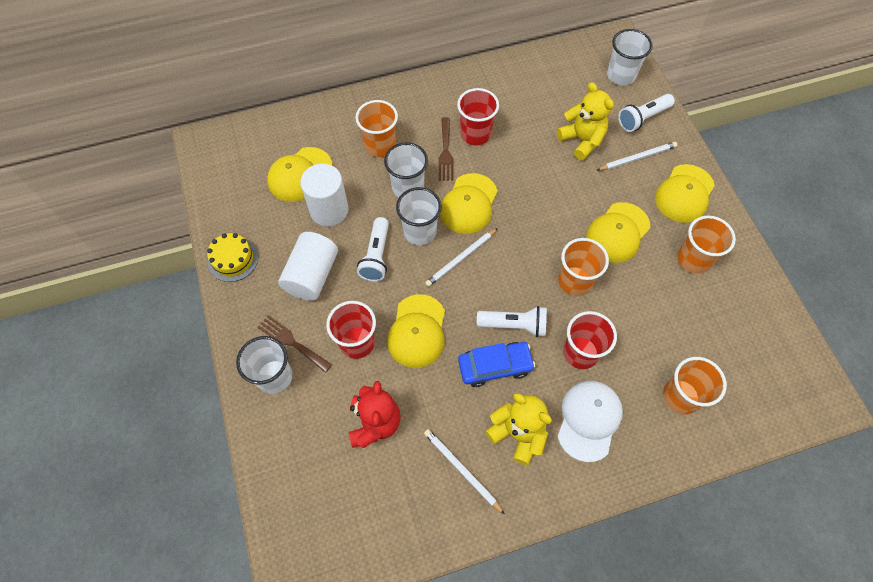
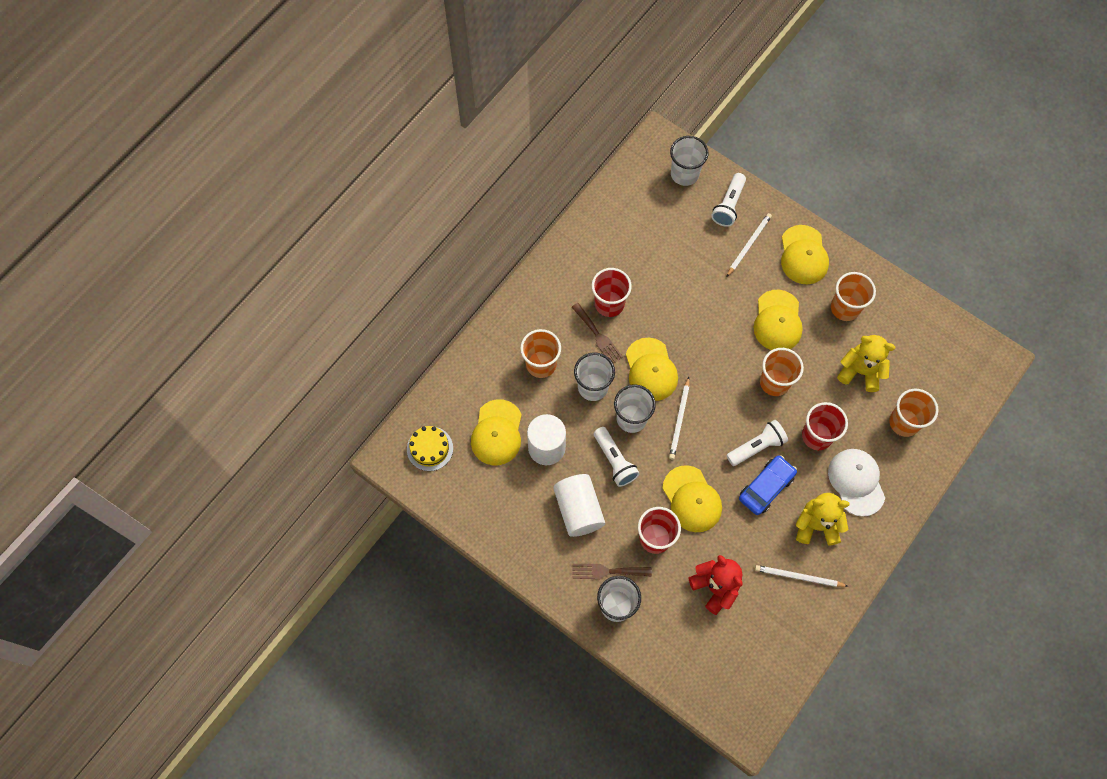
camera: 35 degrees left, 5 degrees up
(233, 259) = (505, 539): yellow cake -> yellow cake (430, 448)
(582, 140) = (696, 256): yellow teddy bear -> yellow teddy bear (860, 371)

